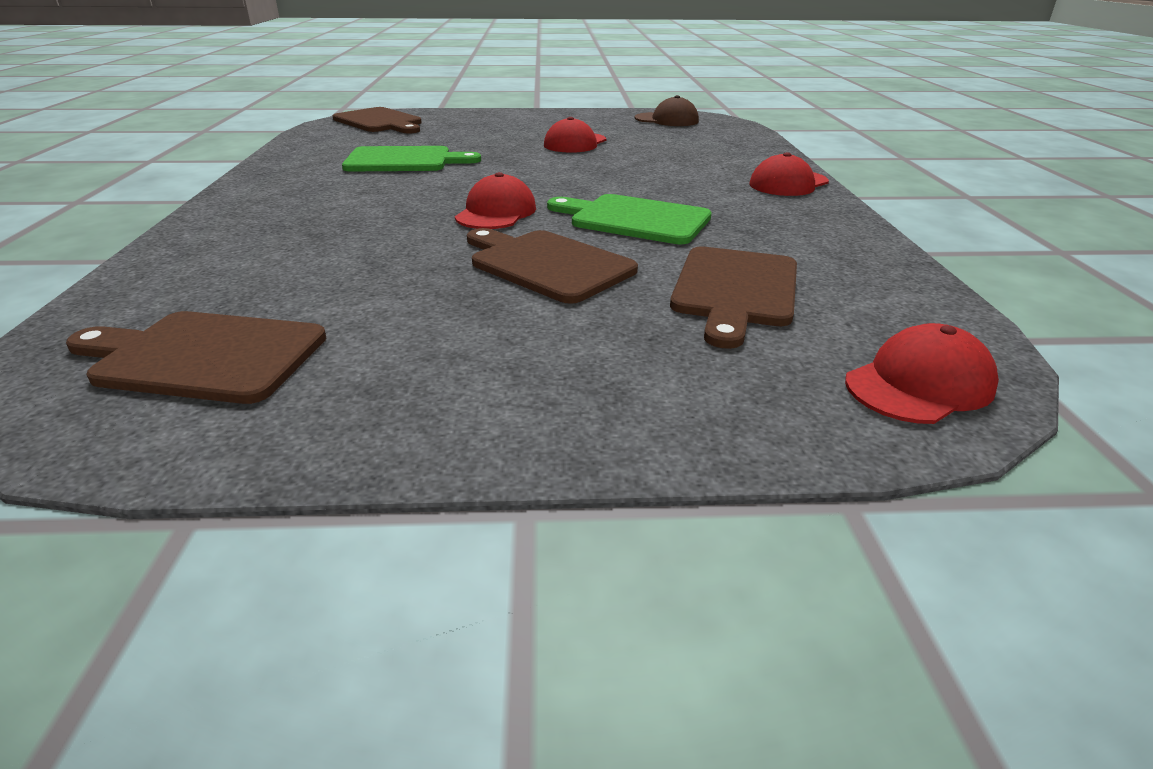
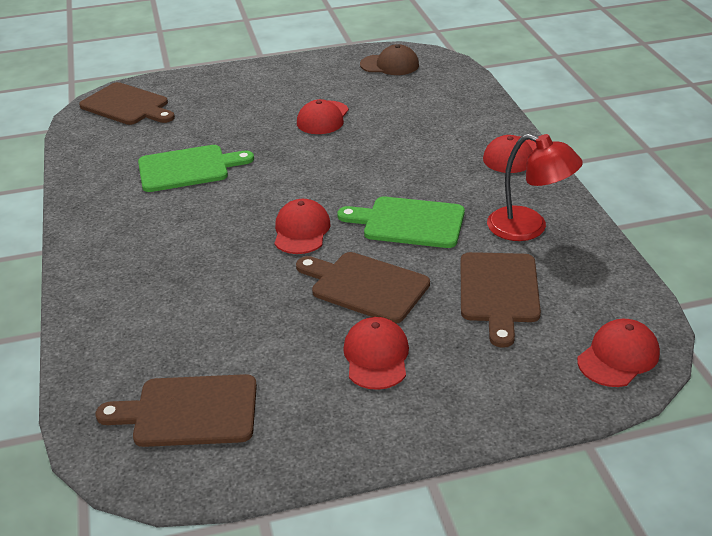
camera: 10 degrees left, 5 degrees up
(521, 333) = (376, 356): none -> red cap
(794, 239) = (528, 228): none -> red lamp

